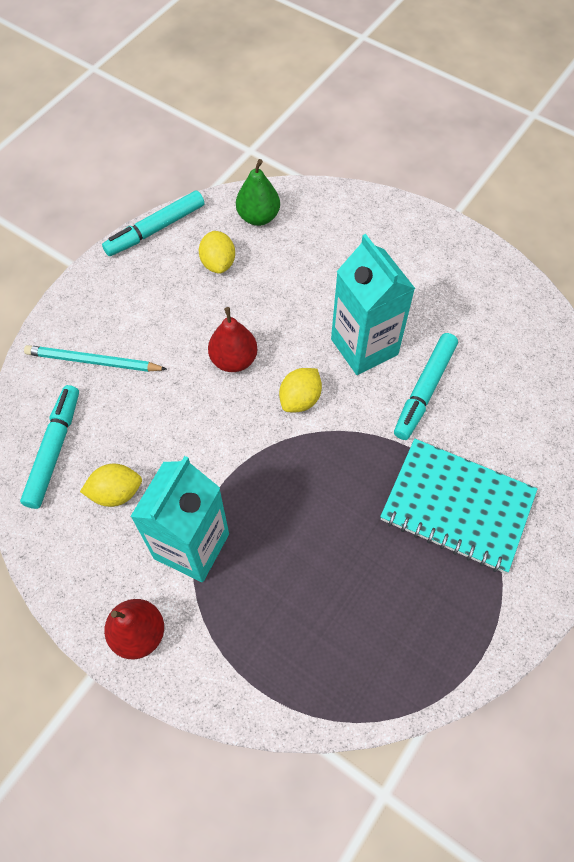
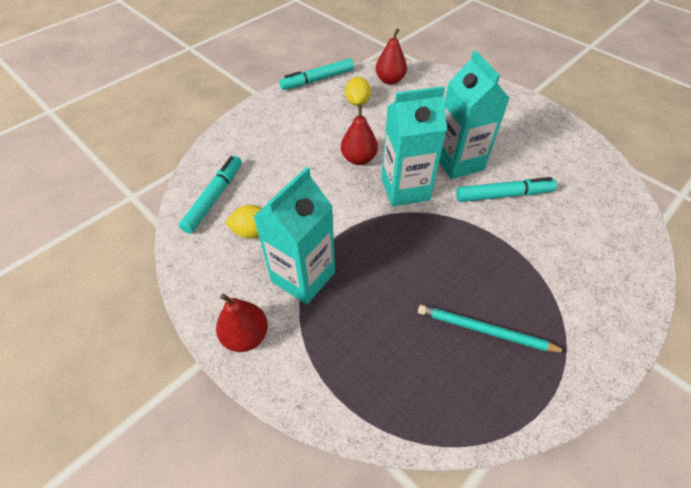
camera: 10 degrees right, 10 degrees down
(93, 361) = (256, 148): turquoise pencil -> turquoise pencil (485, 331)
(258, 217) = (390, 80): green pear -> red pear
(300, 399) = (405, 189): yellow lemon -> turquoise carton
(424, 390) = (503, 195): turquoise marker -> turquoise marker turned 135 degrees counterclockwise
(457, 507) = (527, 279): turquoise notebook -> none

